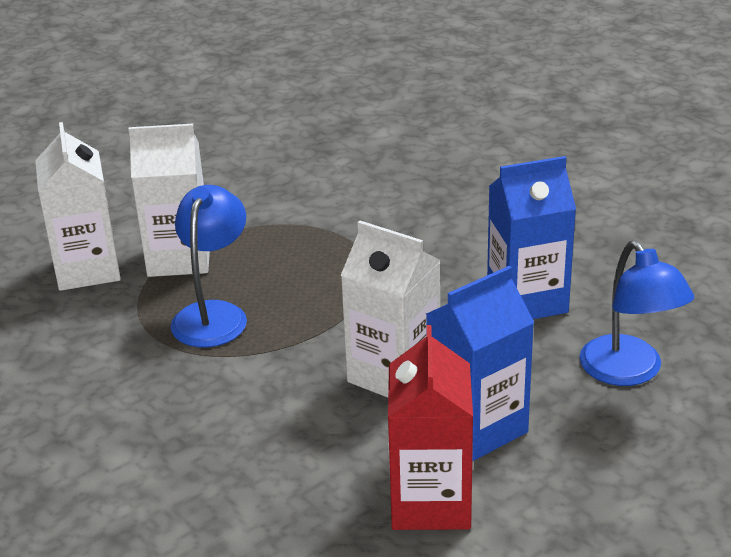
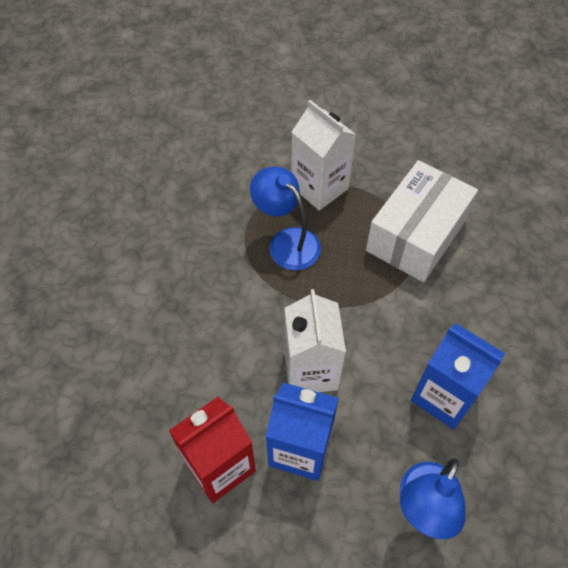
camera: 50 degrees right, 25 degrees up
(87, 269) = (273, 155): white carton -> none
(214, 314) = (287, 241): blue lamp -> blue lamp turned 105 degrees counterclockwise
(328, 226) = (416, 235): none -> white box

